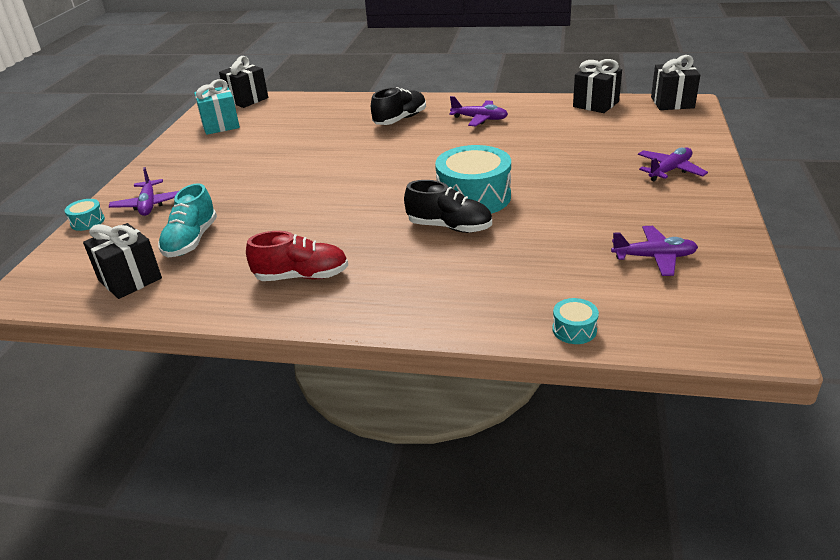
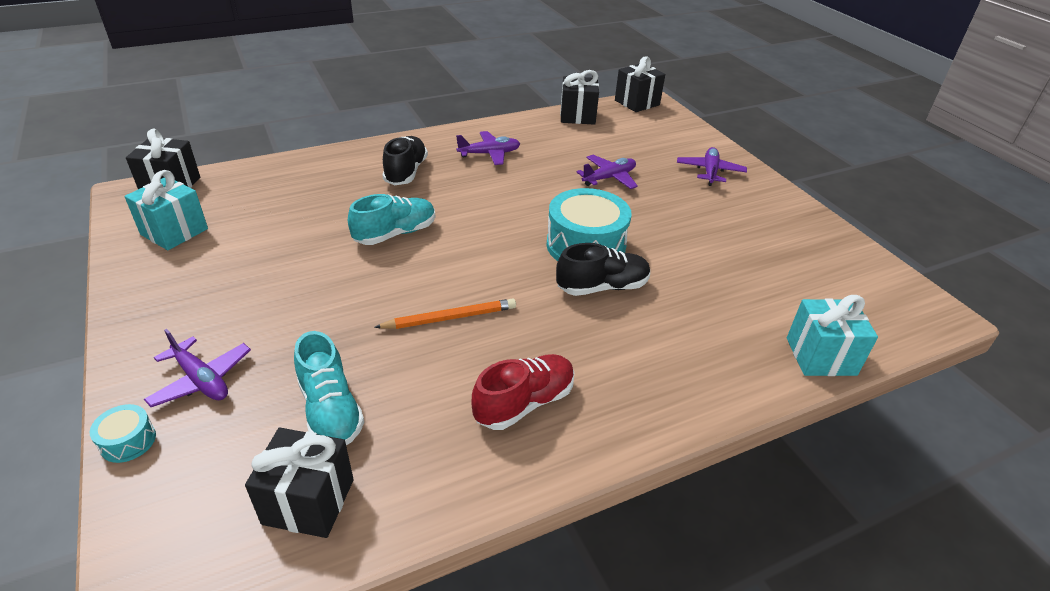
camera: 40 degrees left, 5 degrees up
(317, 214) = (450, 318): none -> orange pencil
(345, 156) = (395, 234): none -> turquoise shoe
(574, 329) = (821, 356): turquoise drum -> turquoise gift
(654, 257) = (793, 261): purple plane -> purple plane (609, 178)

